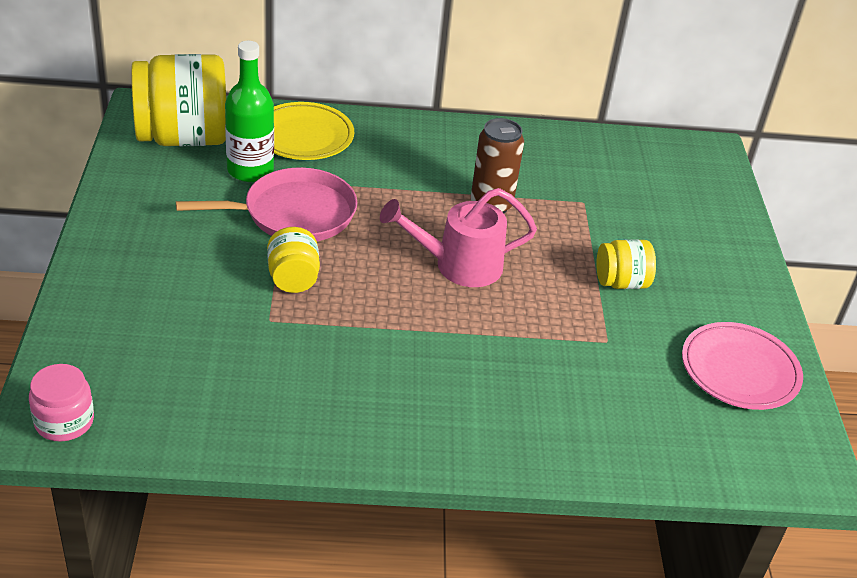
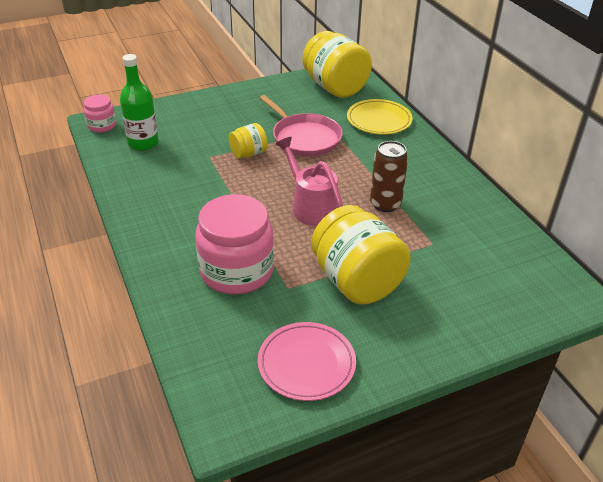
camera: 70 degrees right, 0 degrees up
(250, 170) = (328, 114): green bottle -> green bottle (143, 143)
(555, 375) = (236, 271): none -> pink jar
(621, 282) = (356, 281): yellow jar -> yellow jar, size x2.00

